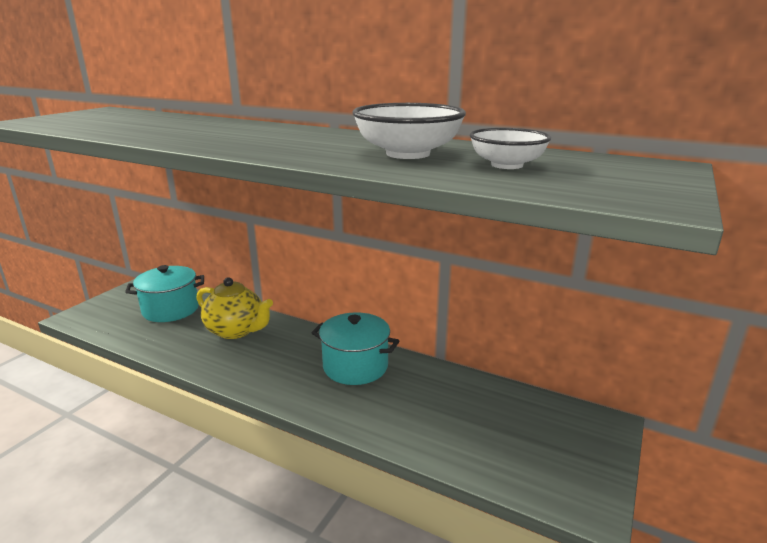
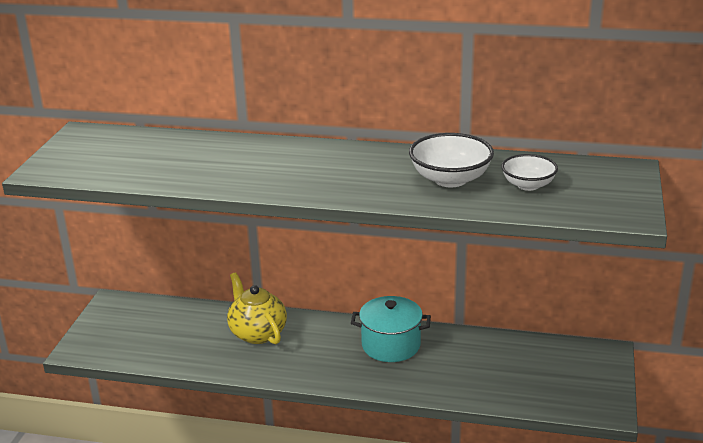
camera: 15 degrees left, 5 degrees up
(171, 309) = (171, 324): turquoise pot -> none
(236, 330) = (257, 333): yellow teapot -> yellow teapot turned 135 degrees counterclockwise

